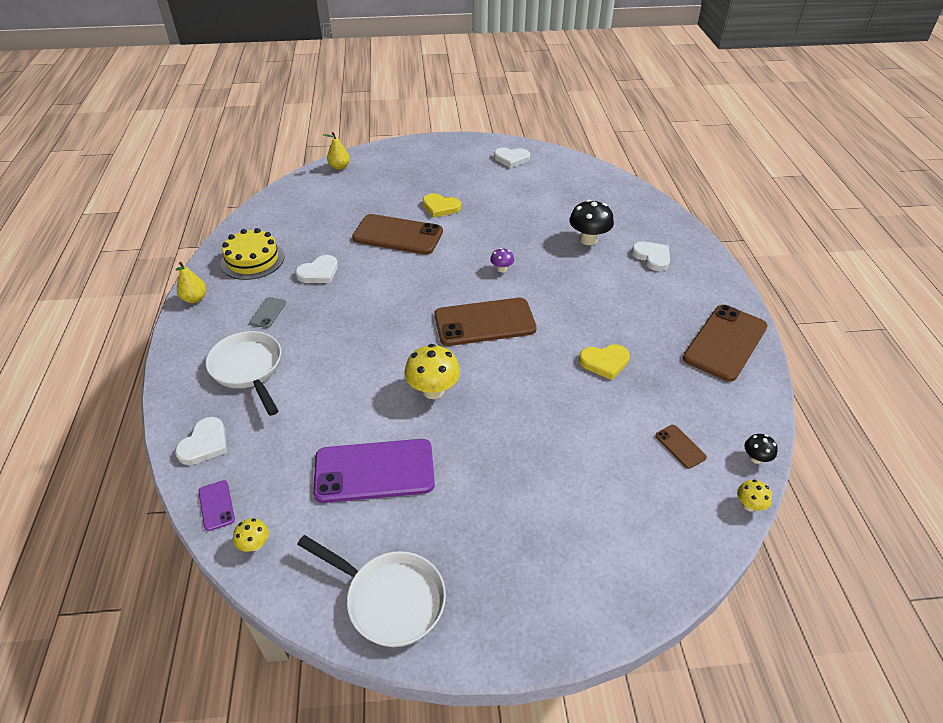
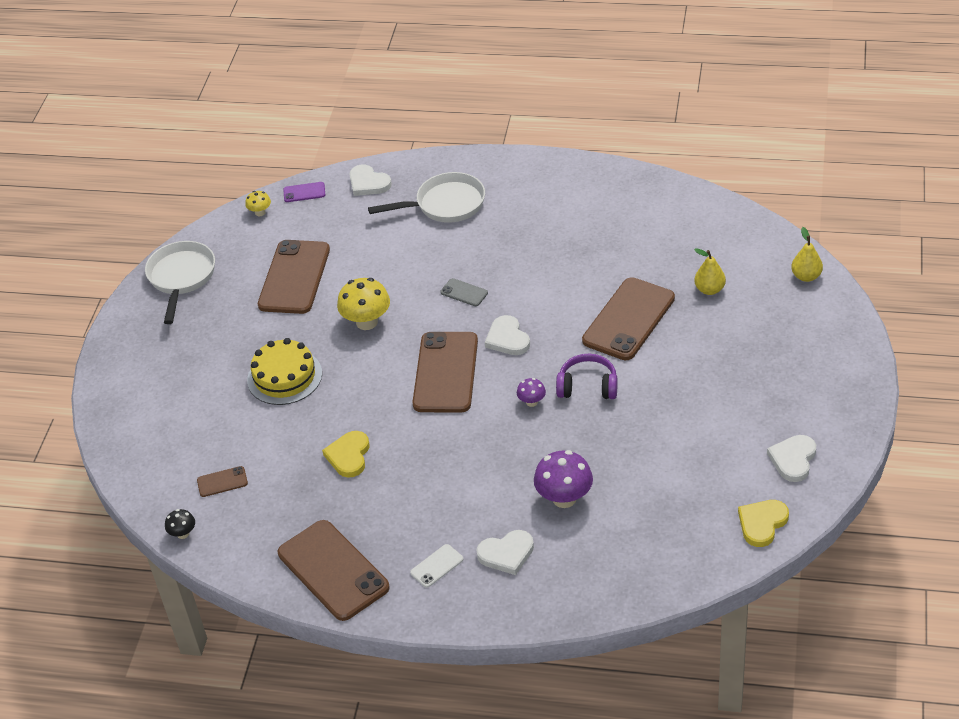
camera: 110 degrees right, 0 degrees up
(195, 299) = (562, 166): yellow pear -> yellow pear (709, 289)
(252, 260) = (616, 203): yellow cake -> yellow cake (284, 377)
(268, 312) = (522, 215): grey phone -> grey phone (464, 293)
(319, 272) = (576, 252): white heart -> white heart (507, 338)
(374, 471) = (294, 277): purple phone -> brown phone
(389, 599) = (181, 278): white pan -> white pan turned 135 degrees clockwise
(440, 207) = (680, 364): yellow heart -> yellow heart (762, 523)
(476, 244) = (588, 386): none -> purple headphones
(588, 239) = (564, 498): black mushroom -> purple mushroom
(684, 288) = (437, 566): none -> white phone
(749, 505) = (142, 508): yellow mushroom -> none

